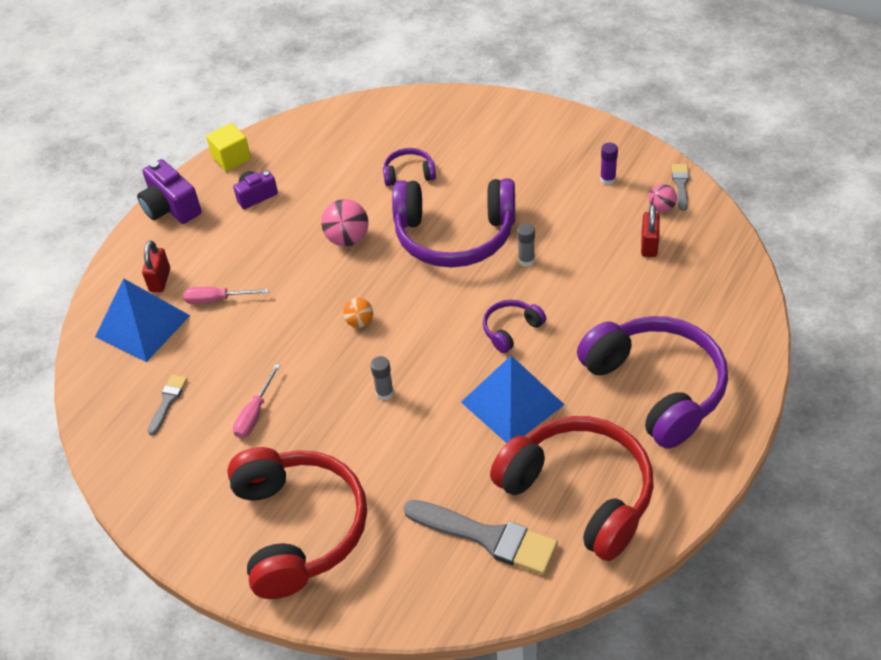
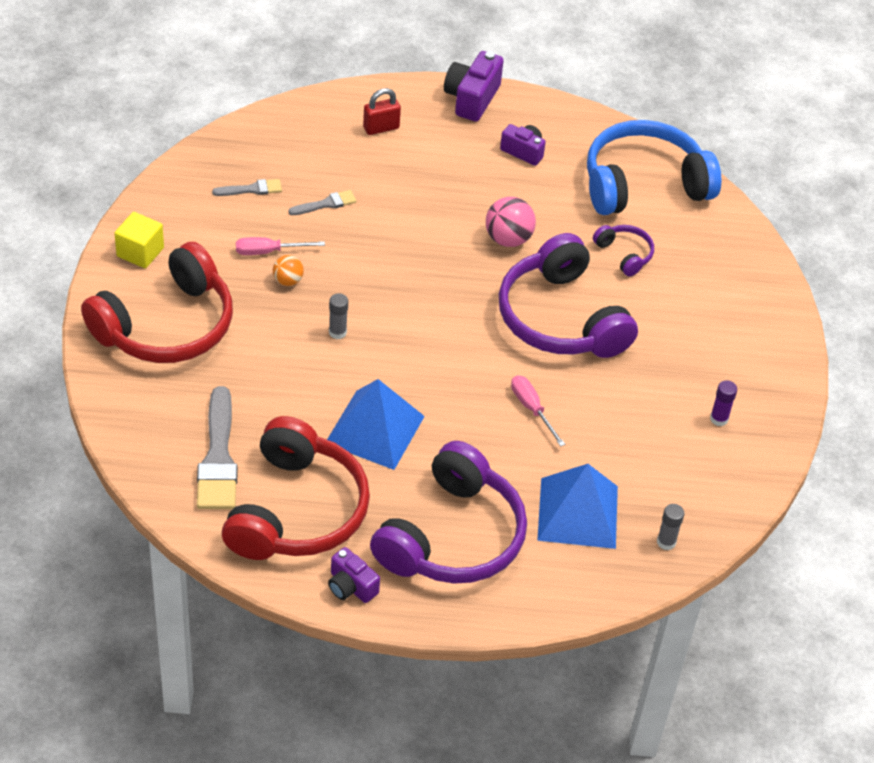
camera: 55 degrees right, 0 degrees up
(142, 326) = (323, 138): blue pyramid -> blue pyramid (578, 512)
(217, 300) = (380, 175): pink screwdriver -> pink screwdriver (532, 409)
(231, 158) = (561, 114): yellow cube -> yellow cube (140, 252)
(341, 137) = (643, 184): none -> blue headphones
(359, 322) = (410, 285): orange ball -> orange ball (288, 281)
(511, 330) = (463, 401): purple headphones -> none
(526, 260) = (561, 385): grey glue stick -> grey glue stick (666, 542)
(649, 245) = (642, 480): red padlock -> none
(661, 208) = (704, 477): pink ball -> none
(681, 184) = (751, 485): grey brush -> grey brush (326, 204)
(683, 480) = (351, 586): none -> purple camera

